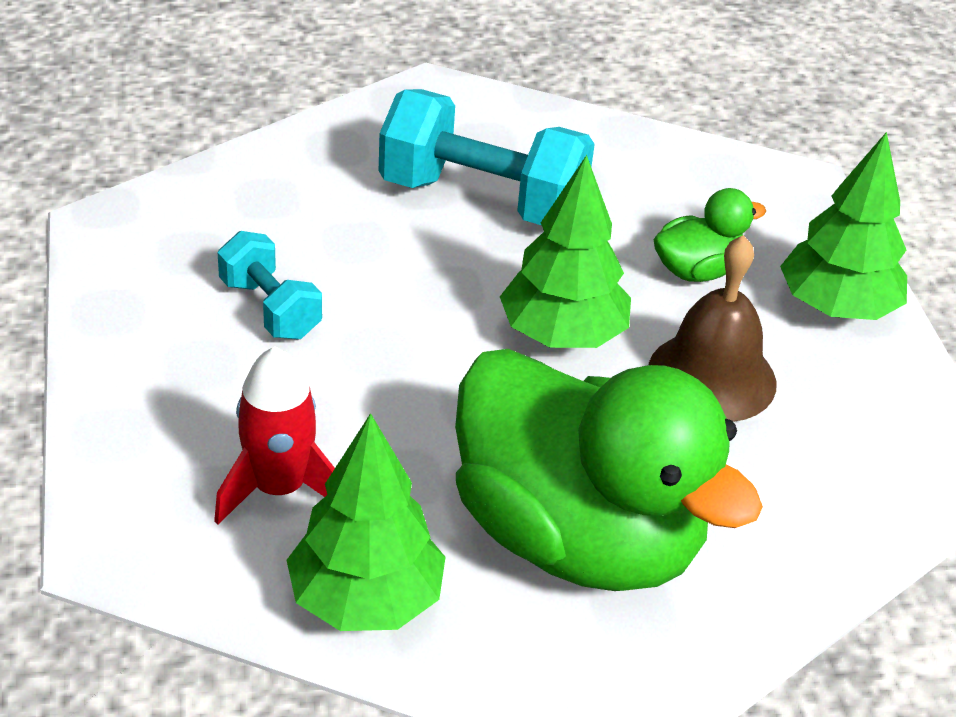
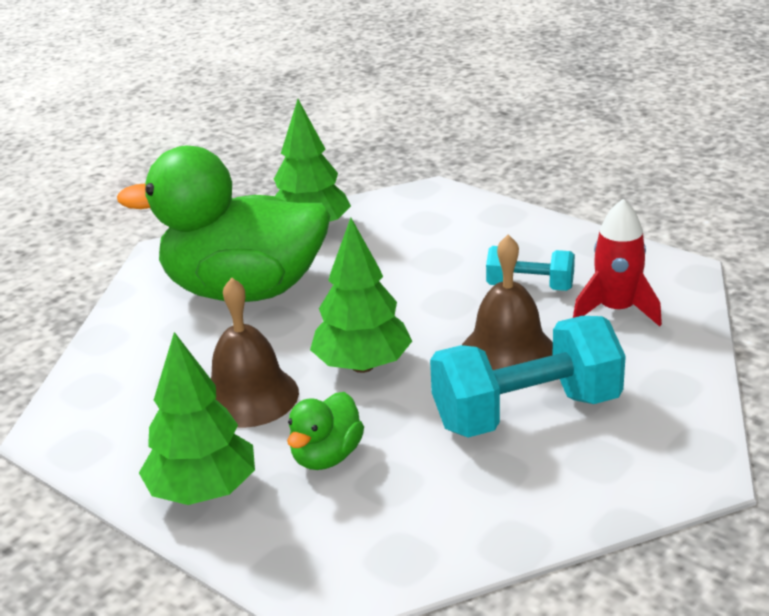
camera: 145 degrees right, 10 degrees down
(279, 488) = (402, 236): red rocket -> red rocket (616, 310)
(410, 257) = (508, 352): none -> brown bell

